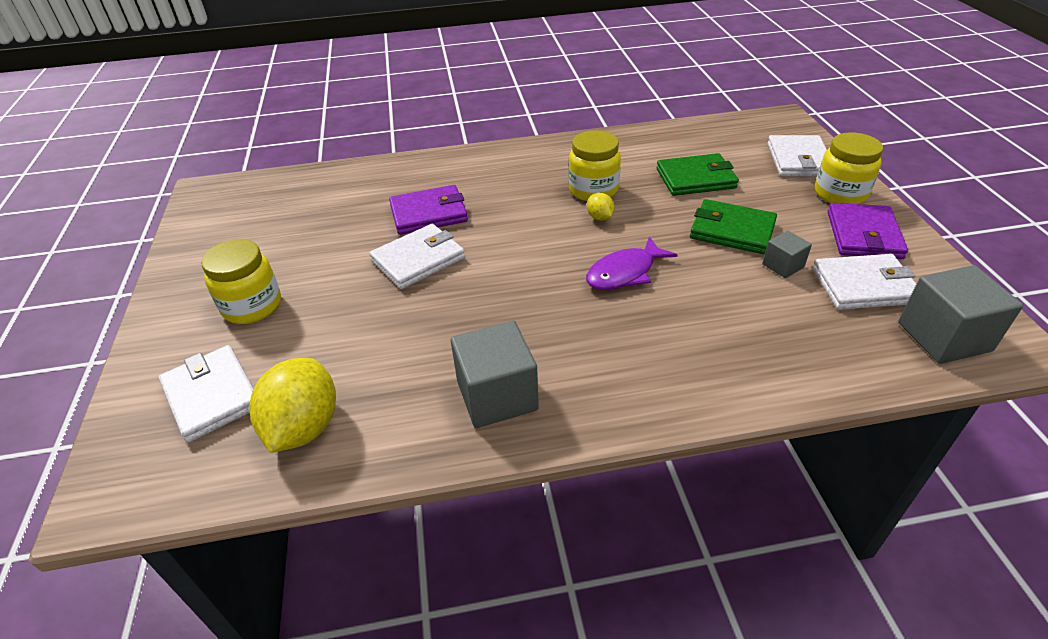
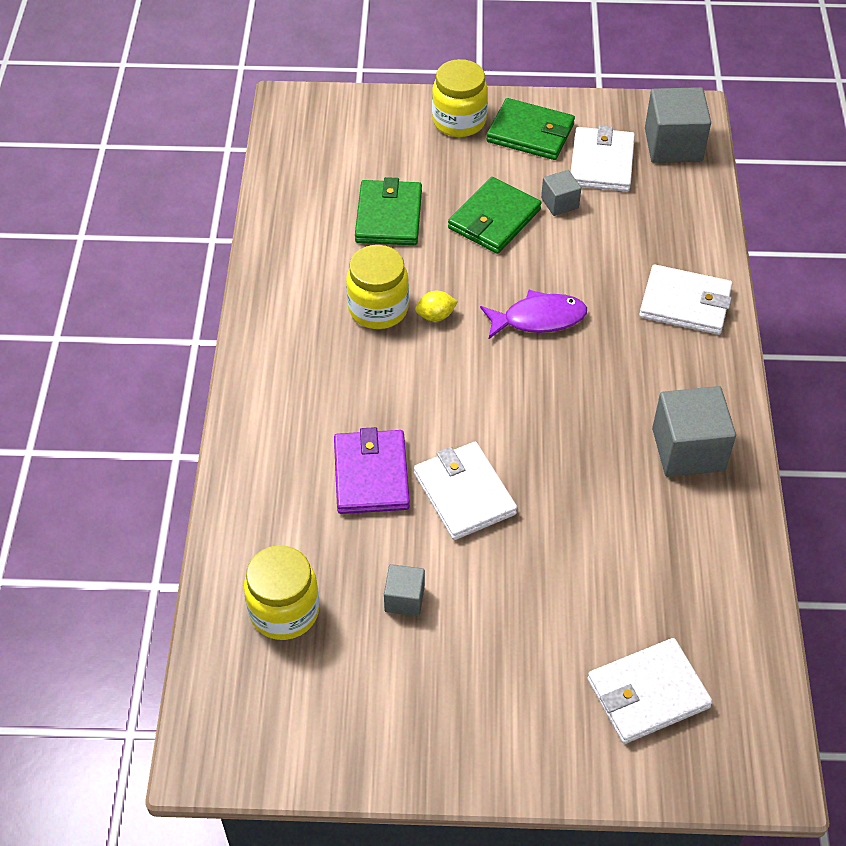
camera: 80 degrees left, 10 degrees up
(252, 306) = (507, 666): yellow jar -> yellow jar (284, 611)
(304, 427) = (703, 606): yellow lemon -> none
(317, 246) = (404, 599): none -> grey cube
(625, 273) = (538, 319): purple fish -> purple fish turned 75 degrees counterclockwise
(798, 160) = (385, 125): white wallet -> white wallet (685, 303)
(863, 235) = (530, 133): purple wallet -> green wallet

